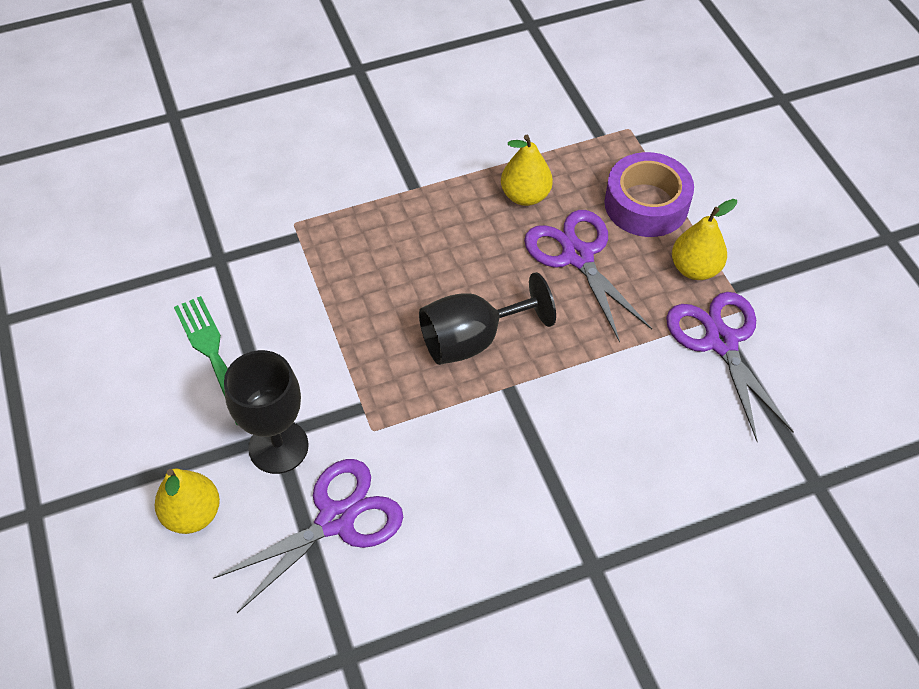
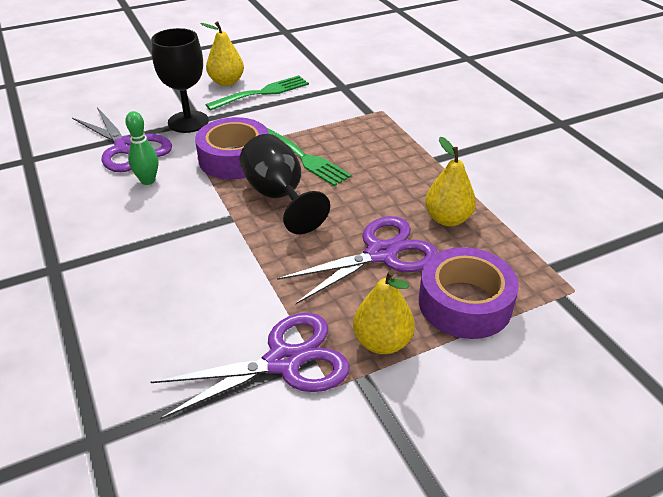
camera: 85 degrees right, 15 degrees down
(192, 514) = (144, 99): yellow pear -> yellow pear (226, 82)
(384, 386) = (234, 158): none -> purple tape
(394, 311) = (304, 158): none -> green fork
(423, 484) = (148, 181): none -> green bowling pin

